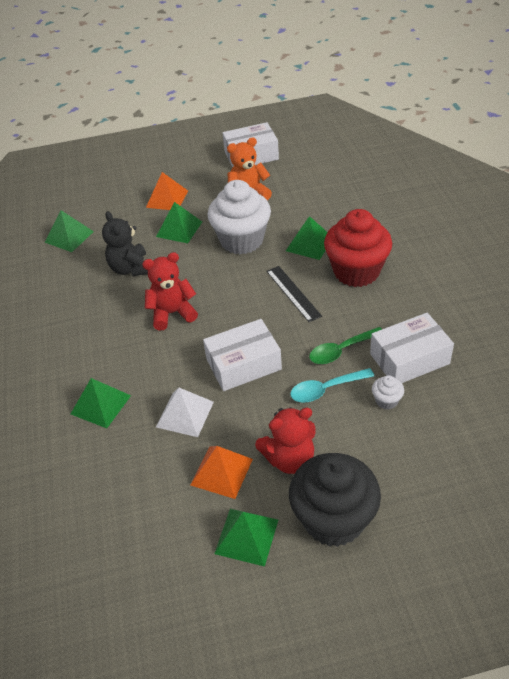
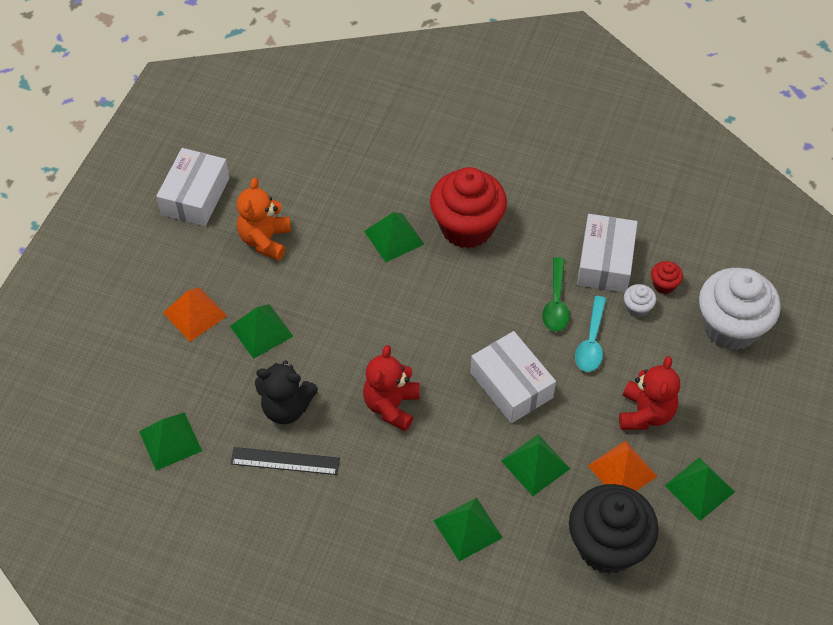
camera: 60 degrees left, 10 degrees up
(185, 414) = (535, 464): white pyramid -> green pyramid
(242, 240) = (335, 288): white cupcake -> white cupcake (730, 327)
(243, 364) = (511, 385): white box -> white box turned 45 degrees counterclockwise
(293, 293) = (452, 293): black ruler -> black ruler (285, 461)
(333, 519) = (725, 419): black cupcake -> black cupcake (607, 546)
(427, 406) = (664, 285): none -> red cupcake

